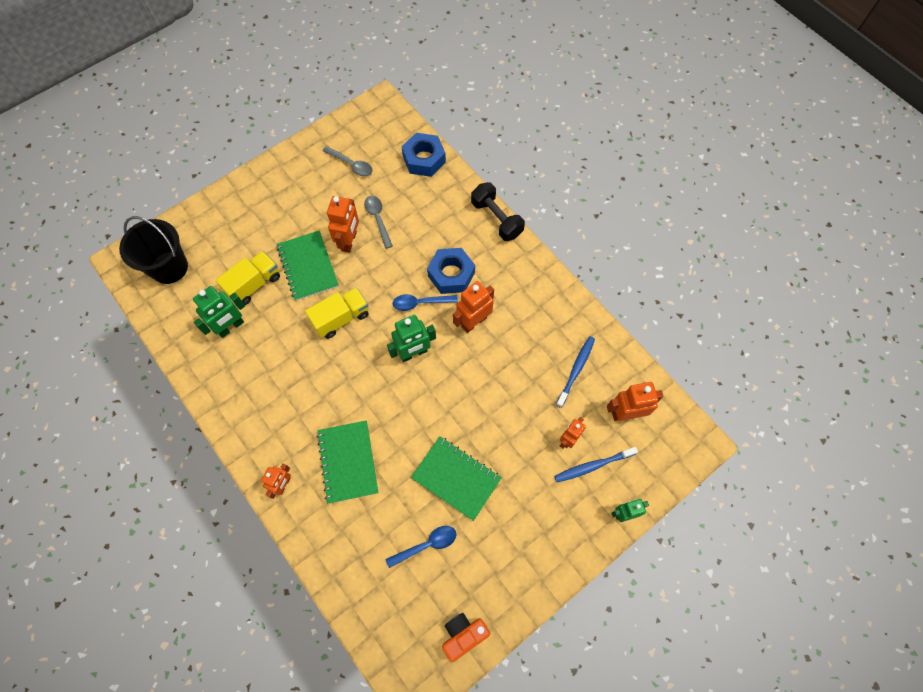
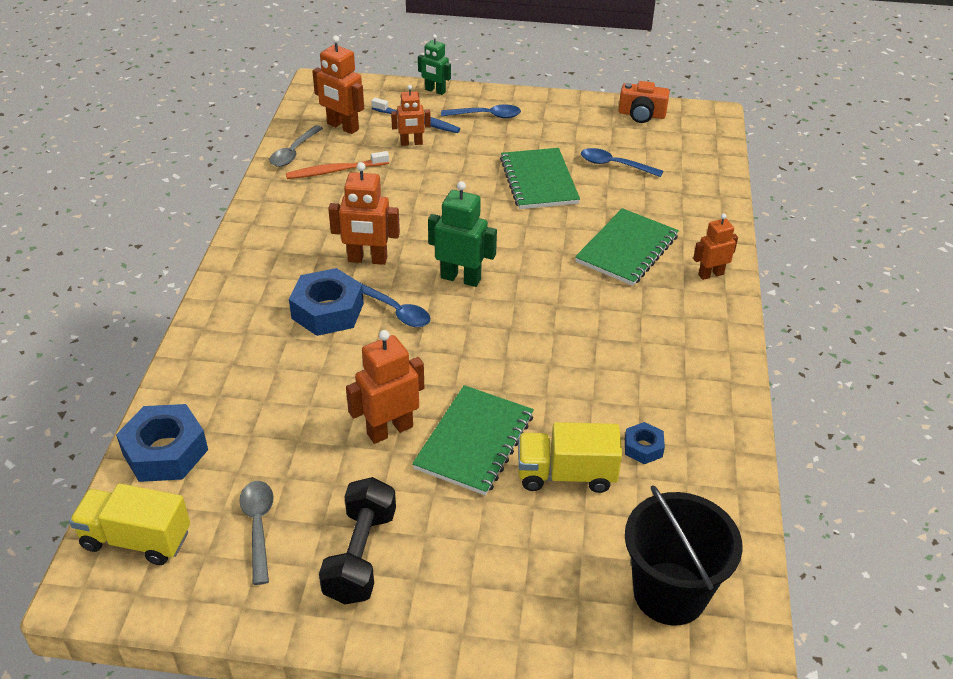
camera: 135 degrees left, 25 degrees down
(231, 327) = (643, 447): green robot -> blue nut
(341, 318) = (499, 360): yellow truck -> yellow truck (136, 539)
(378, 219) = (323, 427): grey spoon -> grey spoon (294, 152)
(496, 219) = (201, 322): black dumbbell -> black dumbbell (360, 555)
(560, 518) = (486, 115): none -> blue spoon
(576, 370) = (335, 171): blue toothbrush -> orange toothbrush

